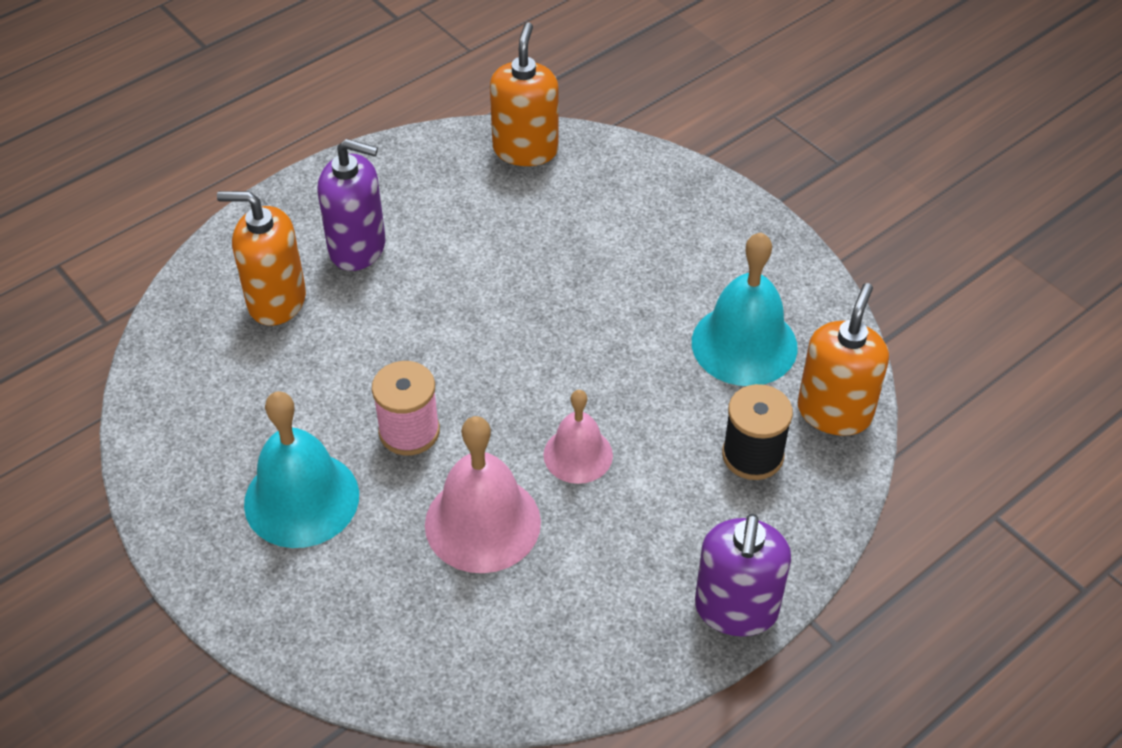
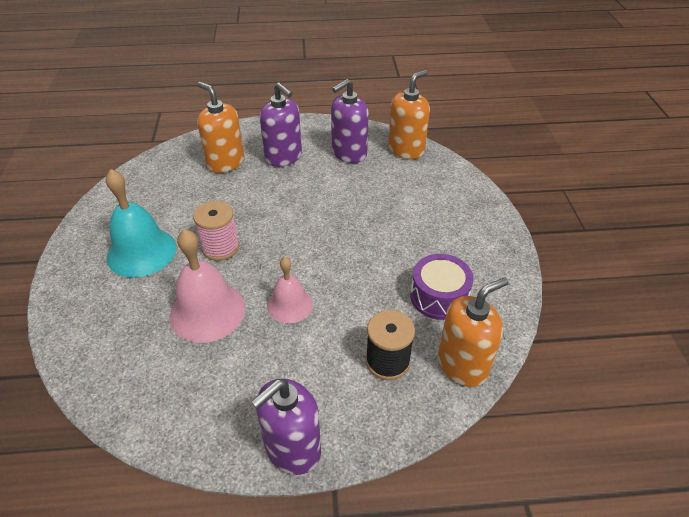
camera: 35 degrees right, 5 degrees down
(449, 194) = (349, 153): none -> purple soap dispenser
(744, 344) = (439, 296): turquoise bell -> purple drum

